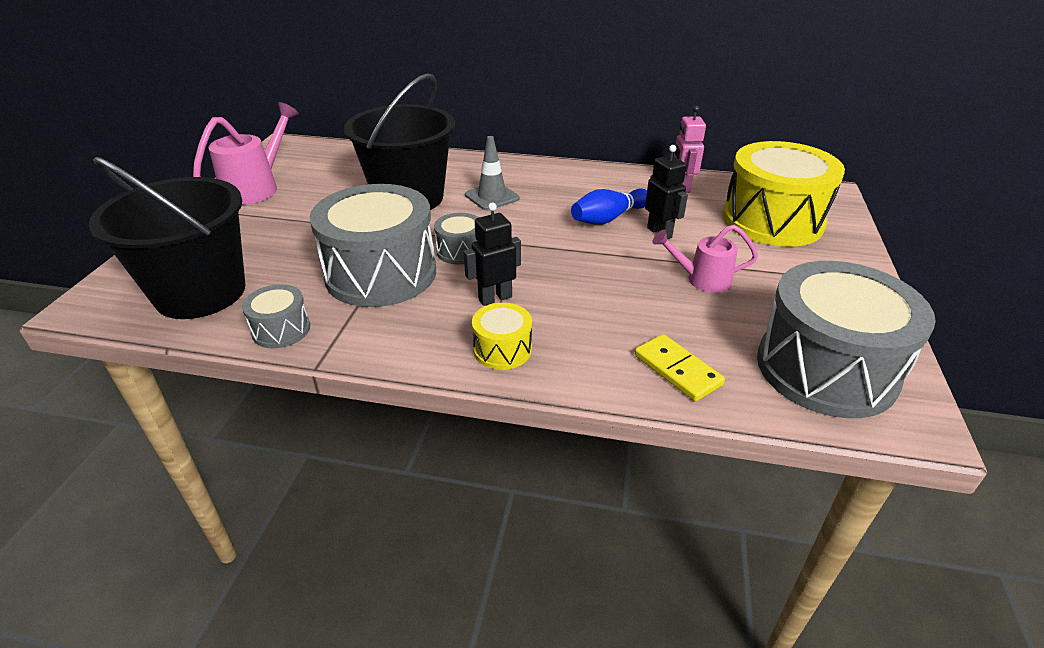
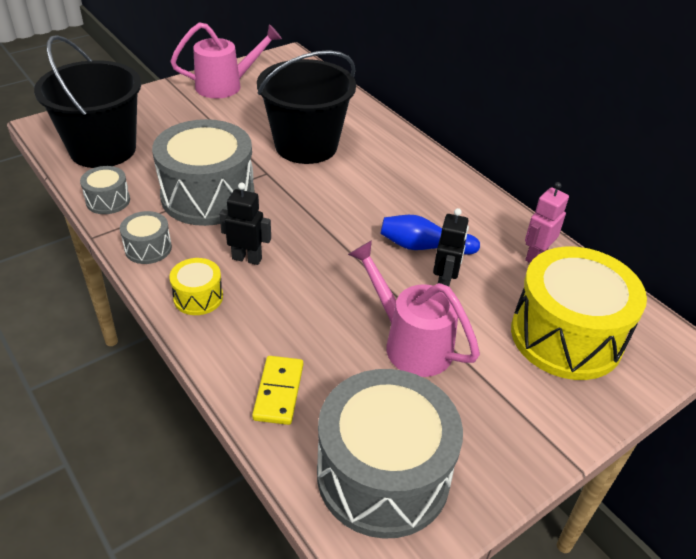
camera: 40 degrees right, 5 degrees up
(460, 251) = (278, 209): grey drum -> grey drum (148, 248)
(492, 197) = (364, 177): grey traffic cone -> none
(702, 280) = (411, 343): pink watering can -> pink watering can, size x1.56

